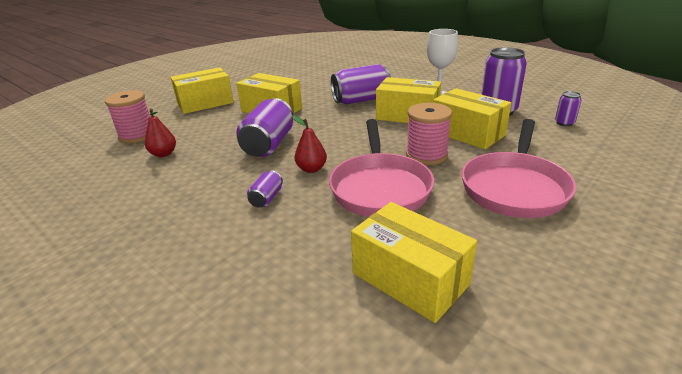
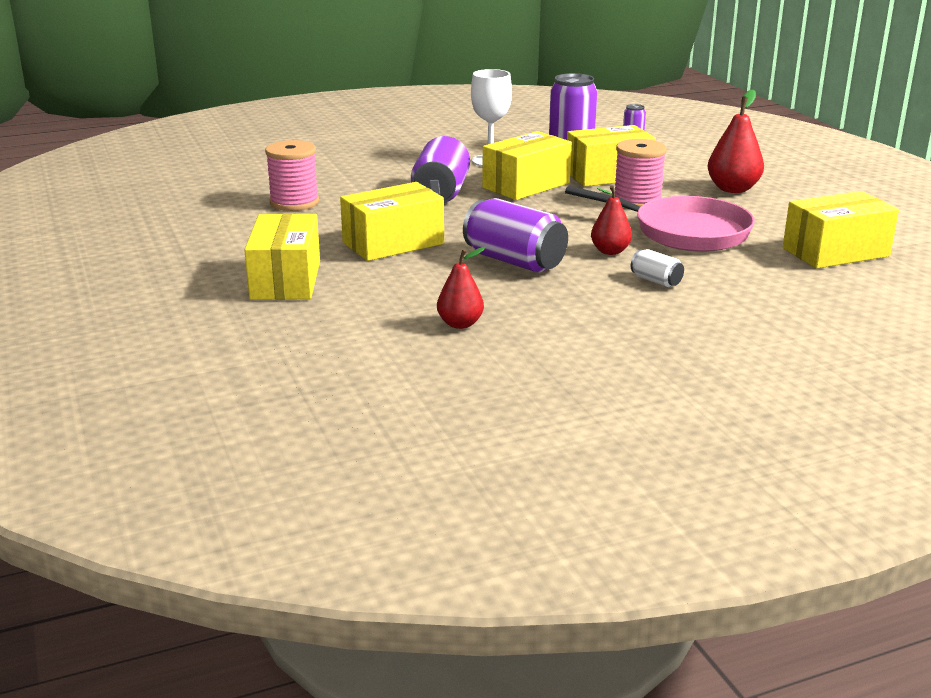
camera: 65 degrees left, 5 degrees down
(137, 135) = (356, 338): pink spool -> pink spool (294, 202)
(267, 198) = (656, 281): purple can -> white can
(514, 187) = (733, 189): pink pan -> red pear

